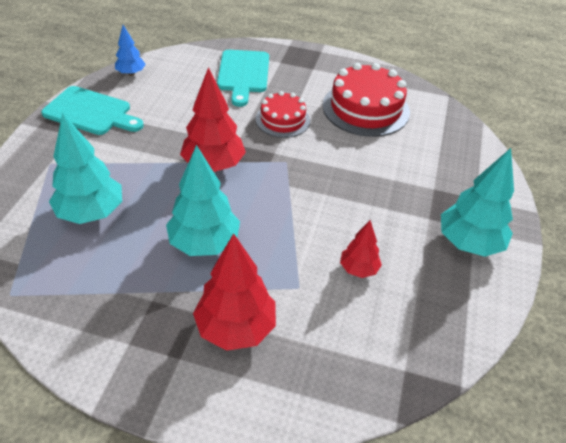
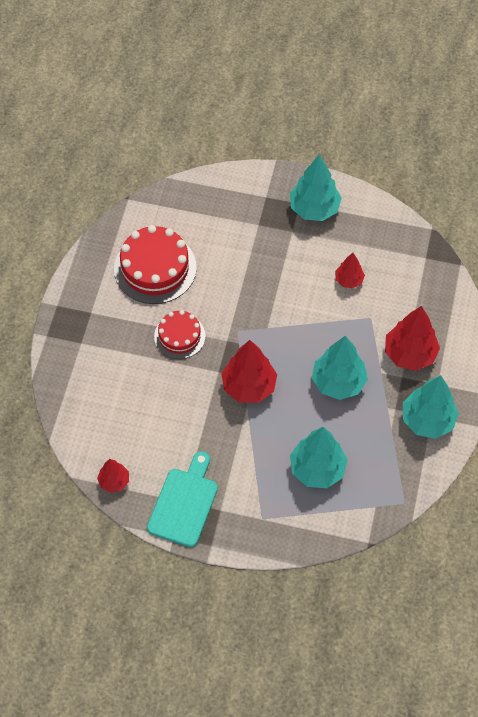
camera: 90 degrees left, 15 degrees up
(124, 337) = (427, 420): none -> turquoise tree
(131, 73) = (114, 481): blue tree -> red tree
(243, 74) = (106, 375): turquoise cutting board -> none

